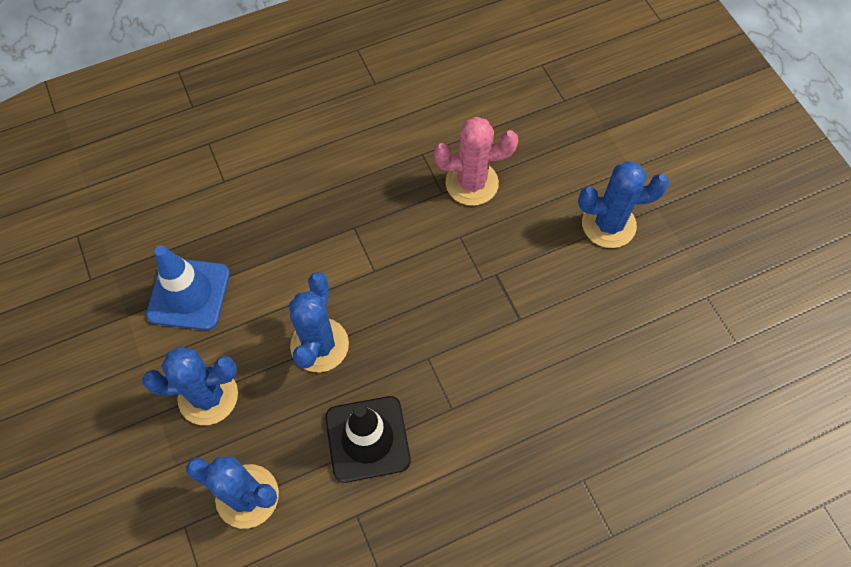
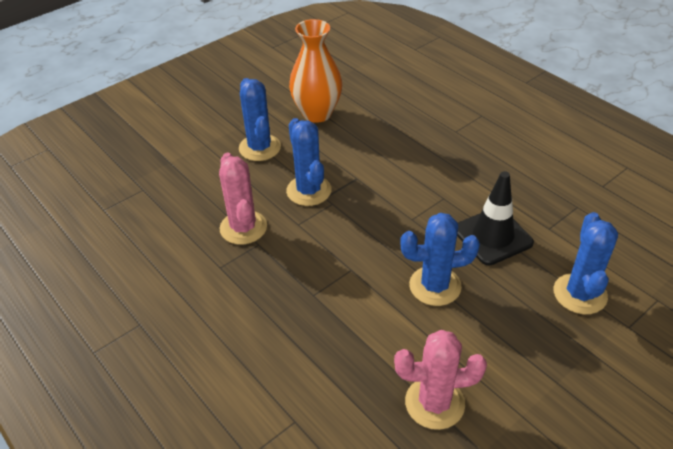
camera: 105 degrees left, 20 degrees down
(189, 294) = (434, 403): blue traffic cone -> pink cactus
(208, 396) = (521, 349): blue cactus -> blue cactus (309, 191)
(667, 307) = (317, 113): none -> orange vase

